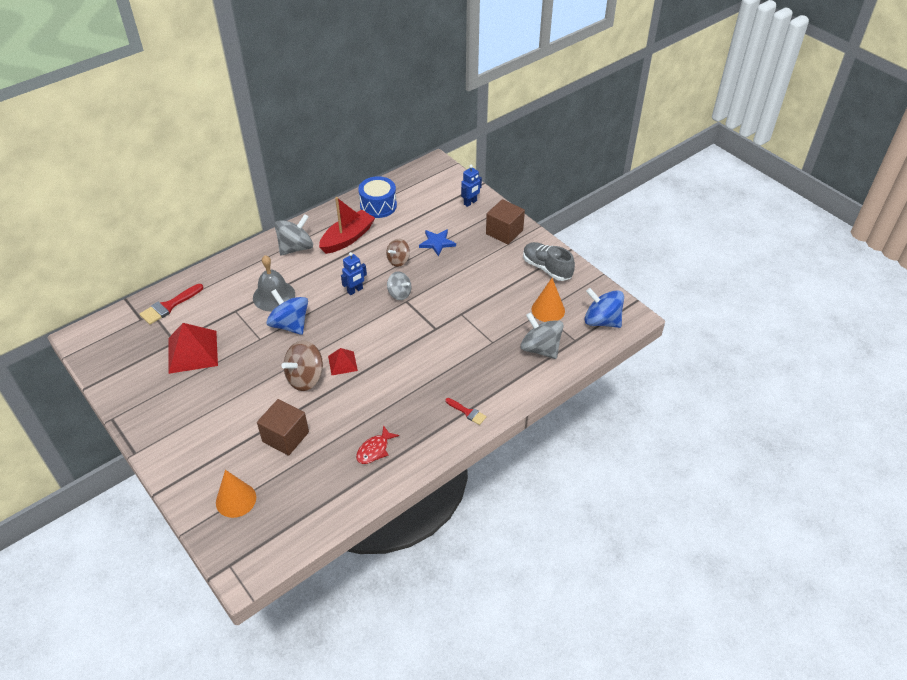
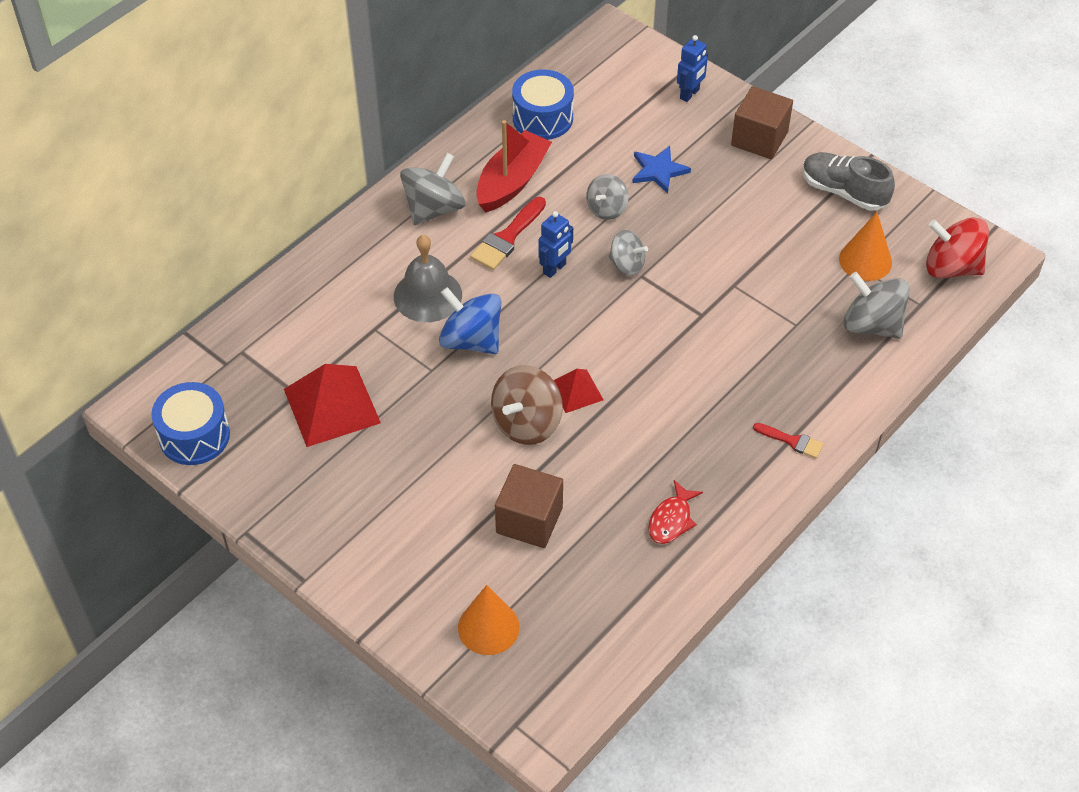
camera: 10 degrees left, 5 degrees up
(105, 358) = (194, 436): none -> blue drum
(169, 306) = (264, 335): red brush -> red brush (507, 238)
(398, 260) = (606, 209): brown spinning top -> grey spinning top
(601, 321) = (951, 267): blue spinning top -> red spinning top

